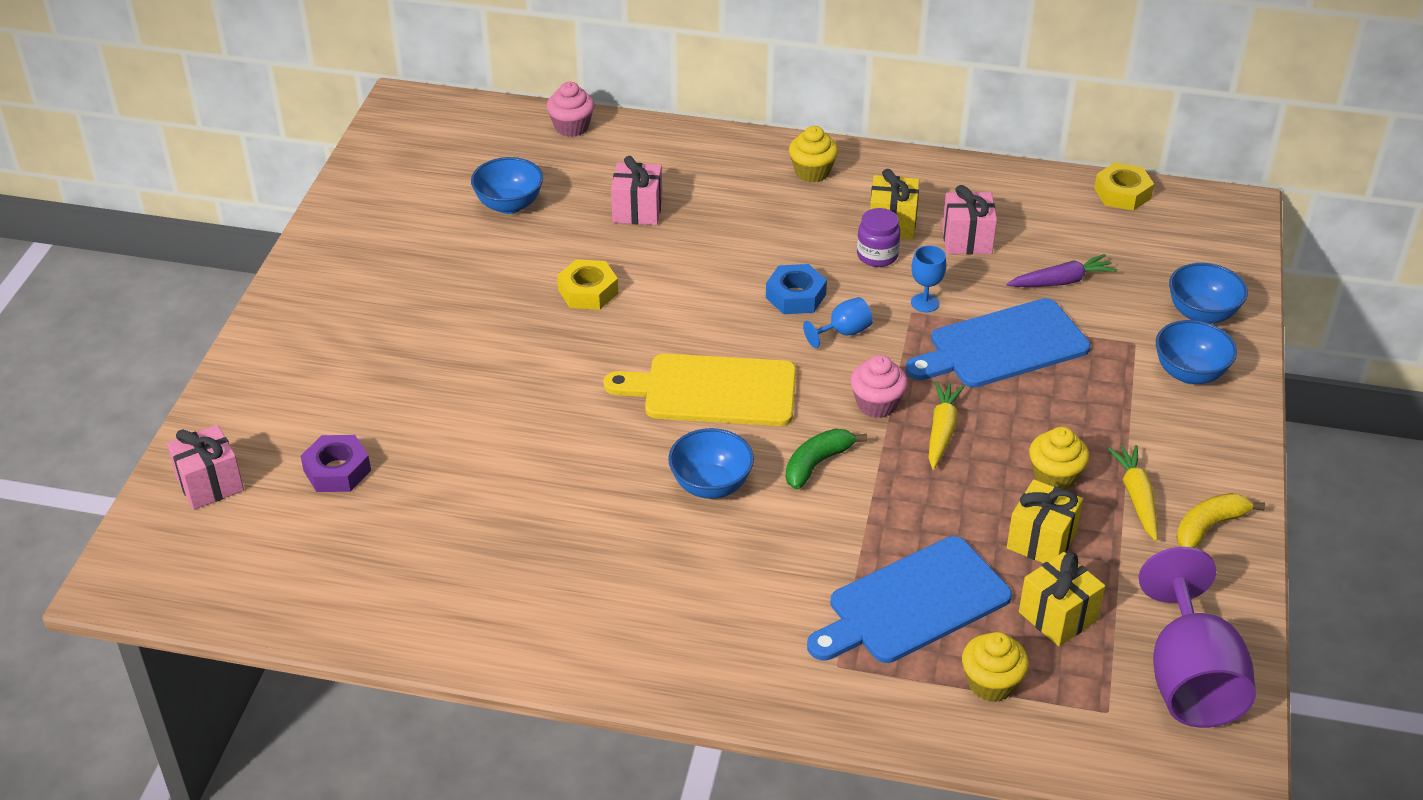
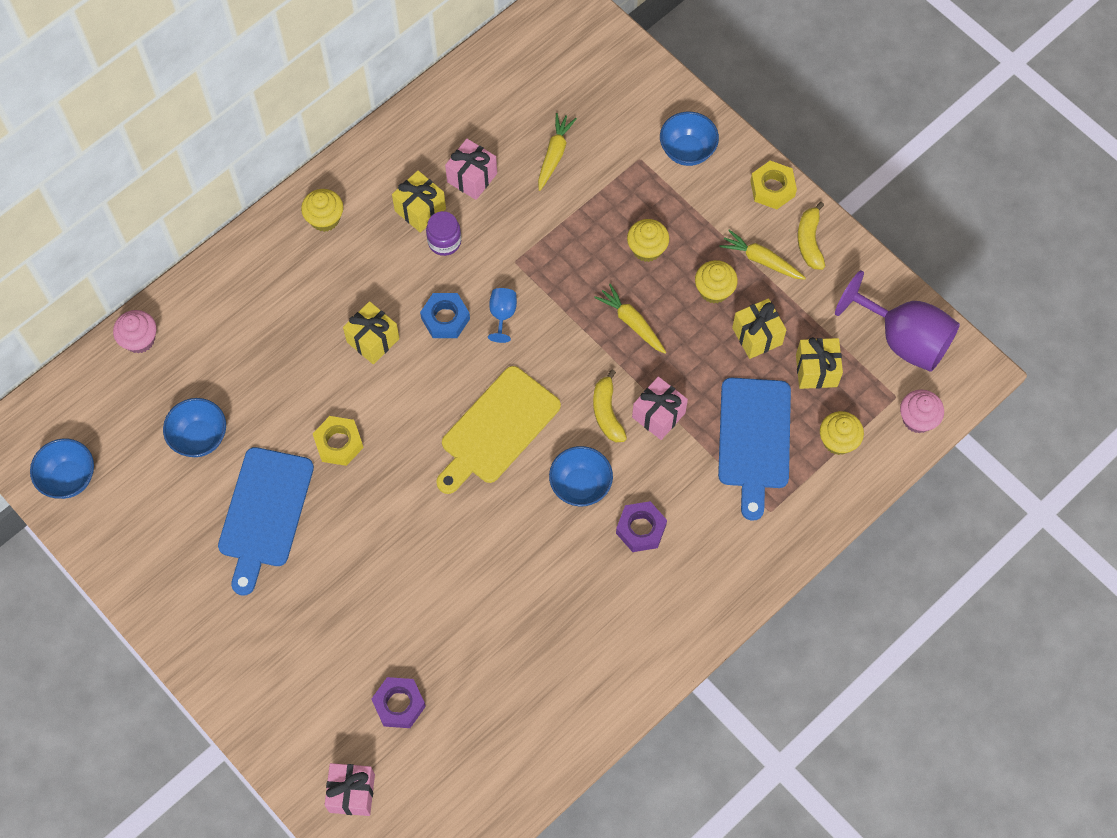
camera: 55 degrees left, 25 degrees up
(637, 210) = (276, 357): pink gift -> pink gift (658, 415)
(706, 560) = (641, 529): none -> purple nut
(720, 261) = (373, 340): none -> yellow gift
(817, 464) = (607, 412): green banana -> yellow banana
(877, 404) = (582, 342): pink cupcake -> pink cupcake (917, 419)
(925, 303) = (512, 247): blue goblet -> none
(1002, 346) = (585, 233): blue cutting board -> blue cutting board (264, 512)
(1040, 399) = (647, 249): none -> yellow cupcake
(1061, 281) = (554, 154): purple carrot -> yellow carrot
(1122, 193) = (500, 52): yellow nut -> yellow nut (772, 188)
(1201, 314) = (644, 102): blue bowl -> blue bowl (69, 478)

